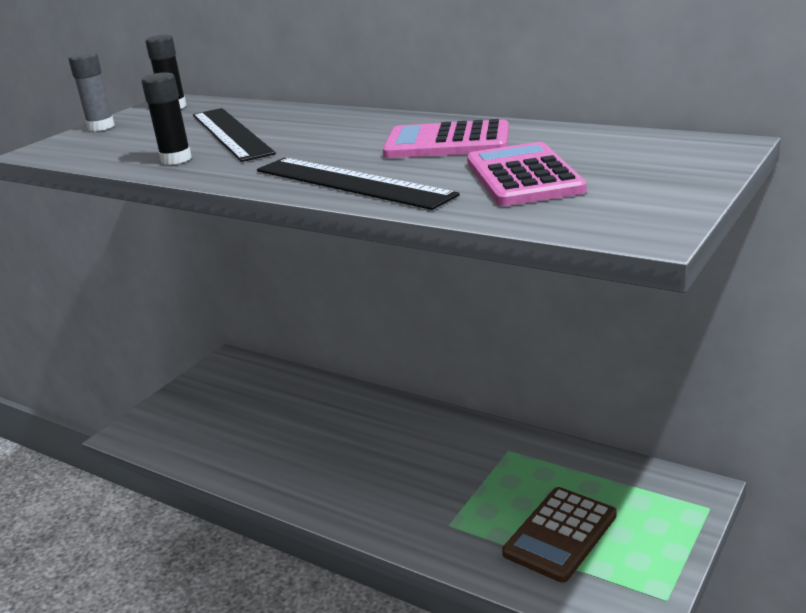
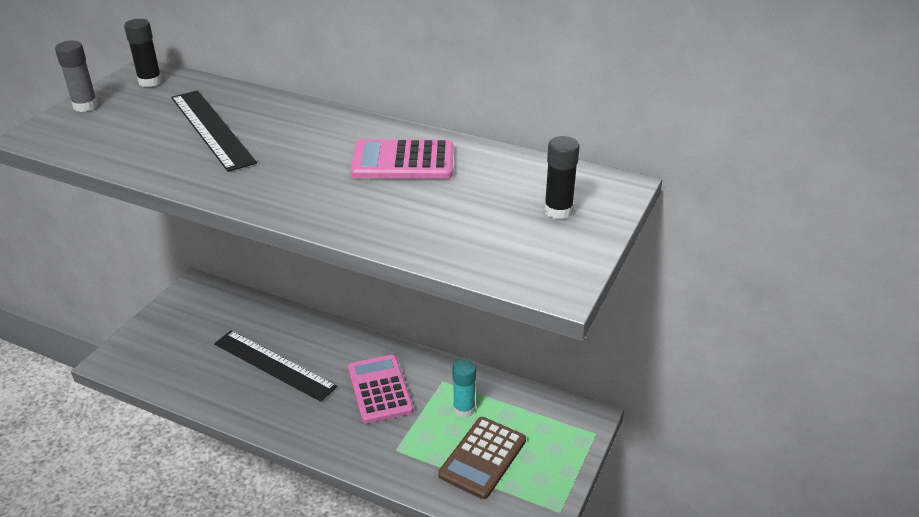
camera: 10 degrees left, 10 degrees up
(176, 159) = (168, 162): black glue stick -> black glue stick (558, 211)
(351, 182) = (327, 209): black ruler -> black ruler (274, 365)
(523, 176) = (466, 213): pink calculator -> pink calculator (380, 389)
(535, 480) = (464, 409): none -> turquoise glue stick

